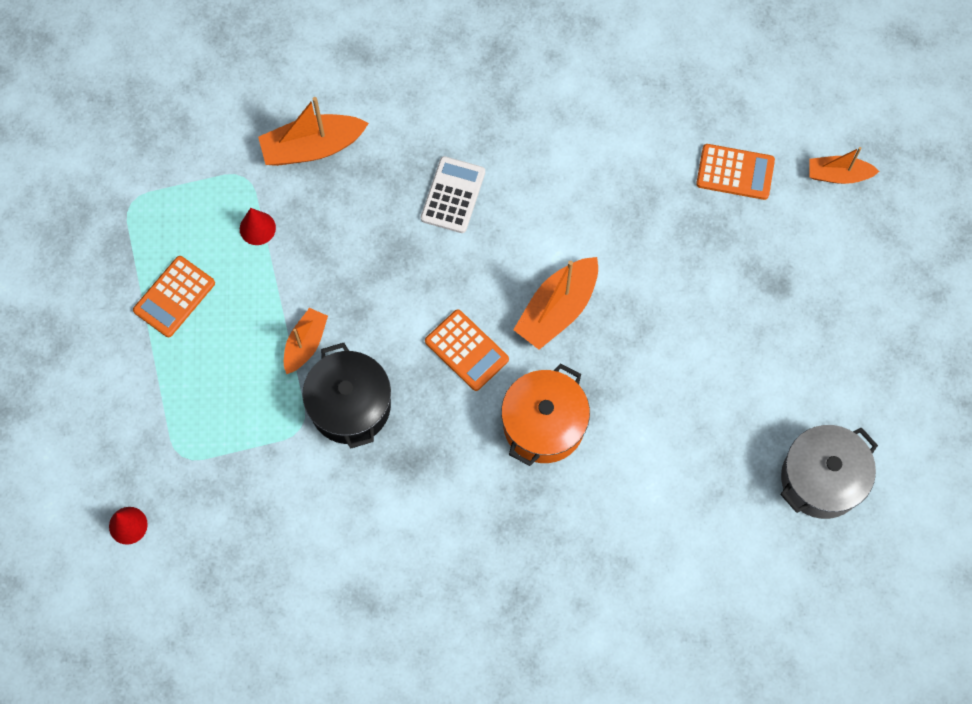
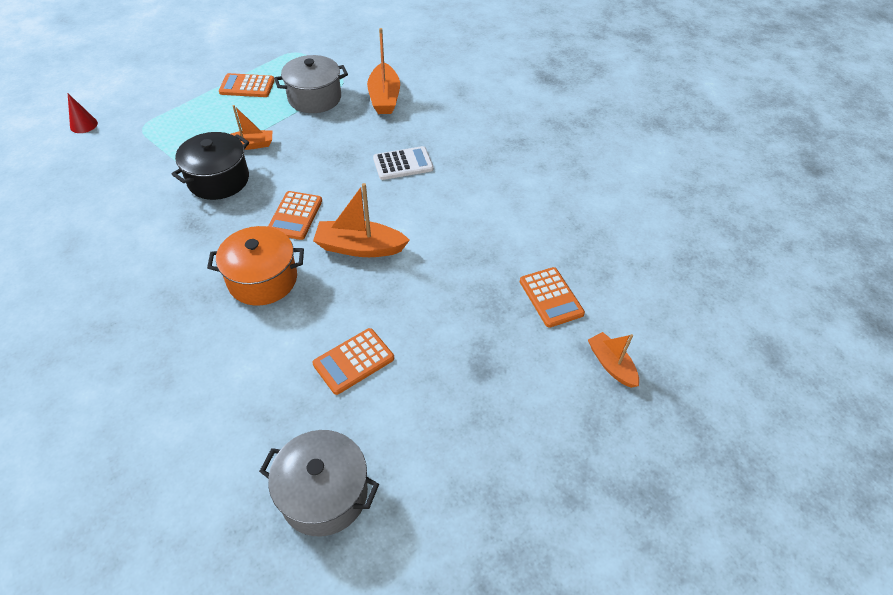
camera: 55 degrees right, 20 degrees down
(257, 228) = (314, 98): red cone -> grey pot
(312, 147) = (384, 97): orange boat -> orange boat turned 135 degrees counterclockwise
(701, 389) = (354, 361): none -> orange calculator

